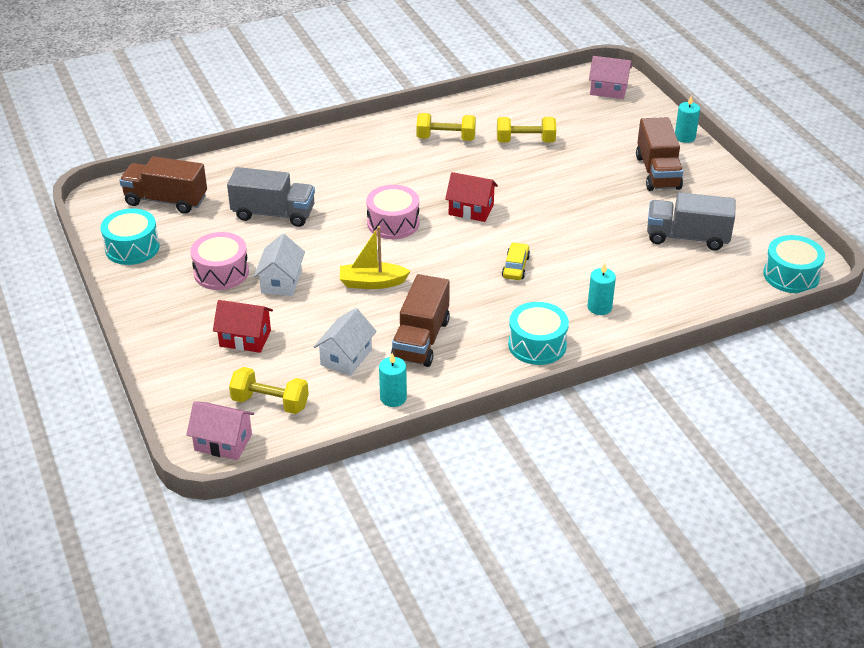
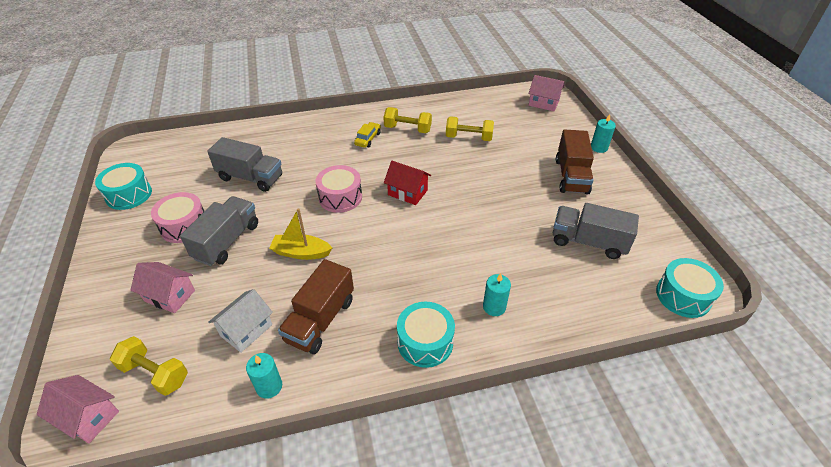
camera: 10 degrees right, 5 degrees up
(166, 200) = (176, 157): brown truck -> none
(245, 338) = (169, 296): red house -> pink house
(281, 282) = (227, 241): white house -> grey truck
(515, 267) = (429, 253): yellow car -> yellow car (368, 139)

